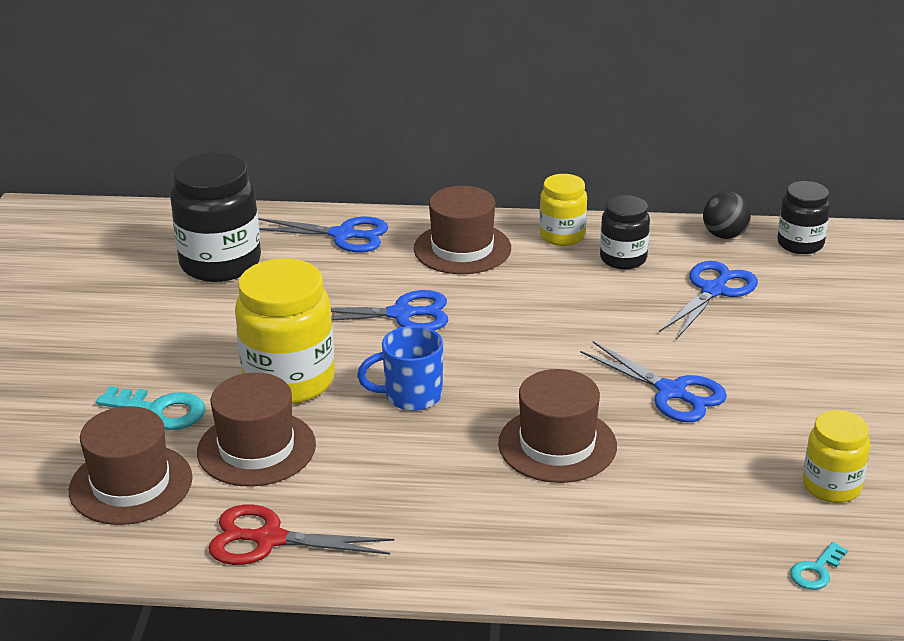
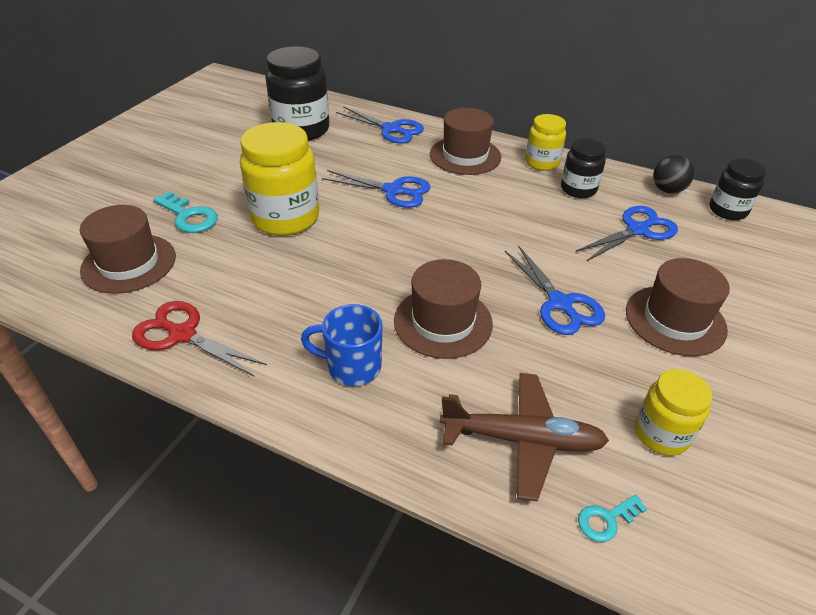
camera: 20 degrees right, 10 degrees up
(256, 448) = (228, 261): brown hat -> brown hat (675, 320)
(411, 396) = (359, 251): blue mug -> blue mug (352, 367)
(704, 530) = (521, 440): none -> brown plane

